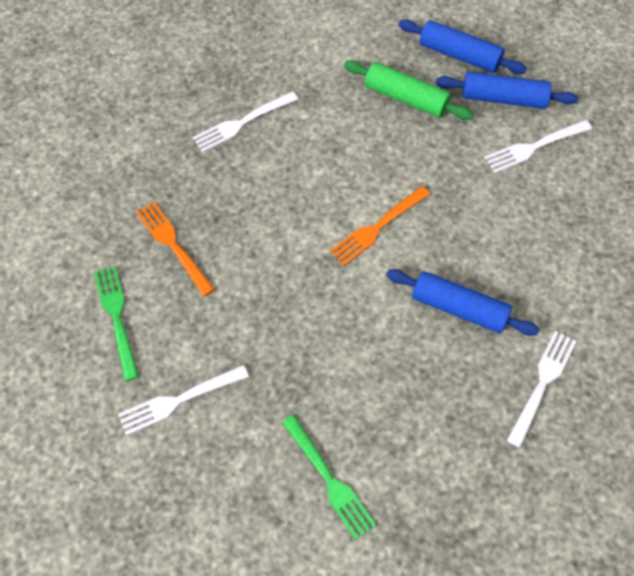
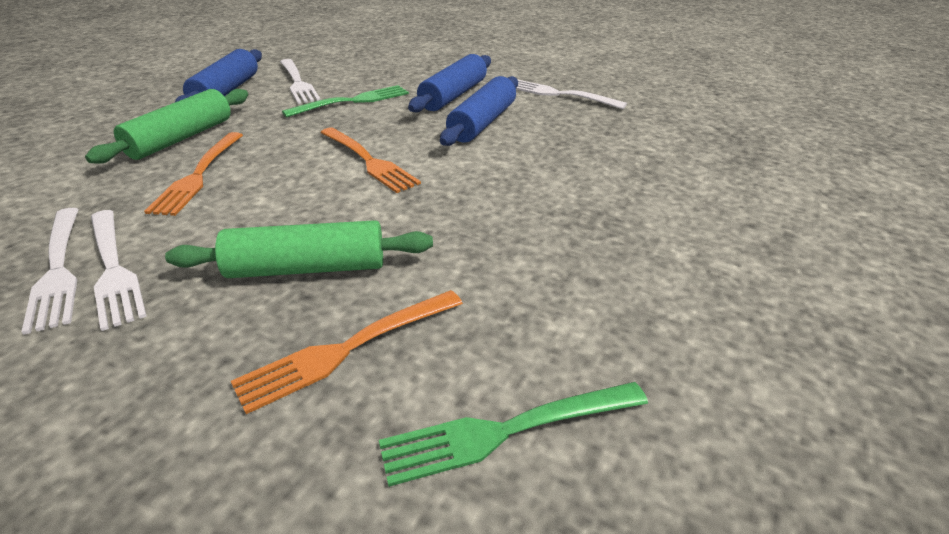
camera: 90 degrees left, 25 degrees down
(179, 400) = (658, 329): white fork -> white fork (58, 269)
(241, 214) = (307, 268): none -> green rolling pin
(329, 479) = (713, 198): green fork -> green fork (352, 101)
(349, 127) = (198, 175): none -> orange fork
(459, 55) = (143, 108): blue rolling pin -> blue rolling pin (453, 95)

